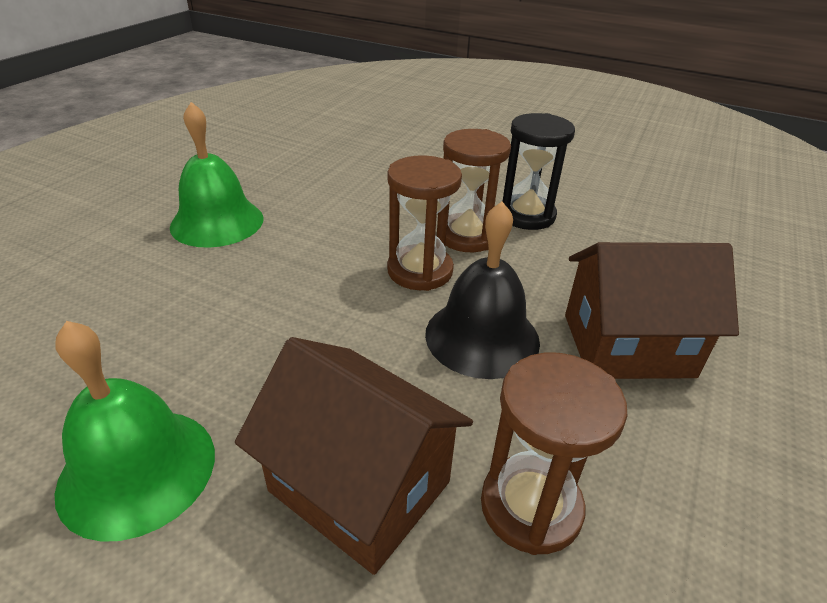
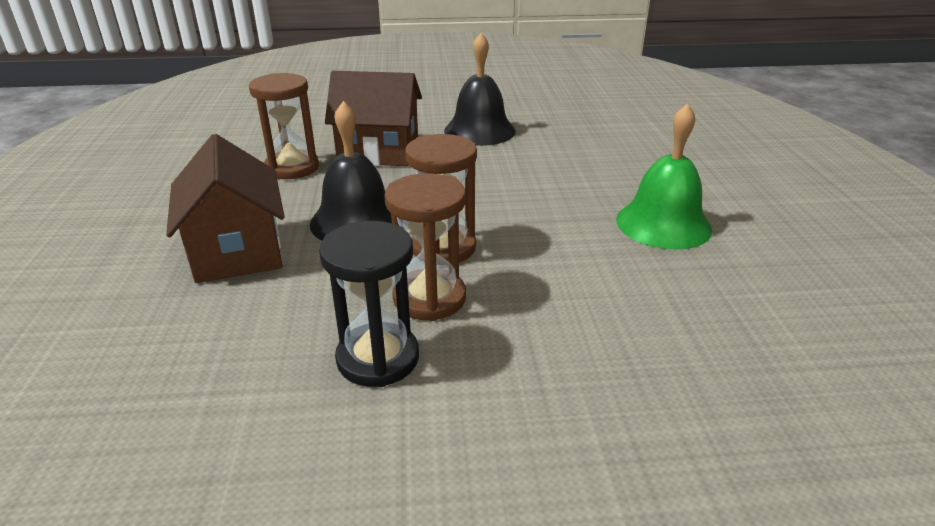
camera: 150 degrees right, 5 degrees down
(137, 470) = (479, 131): green bell -> black bell
(627, 345) = (237, 251): brown house -> brown house turned 75 degrees counterclockwise

